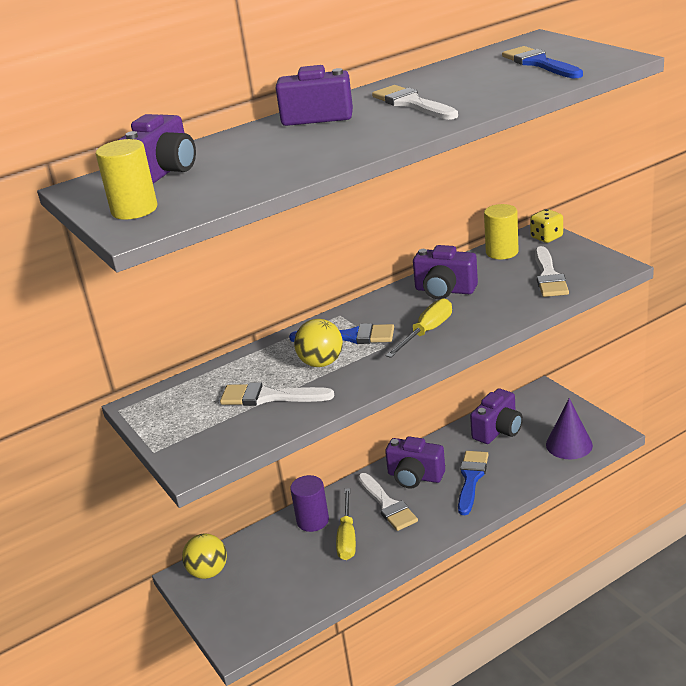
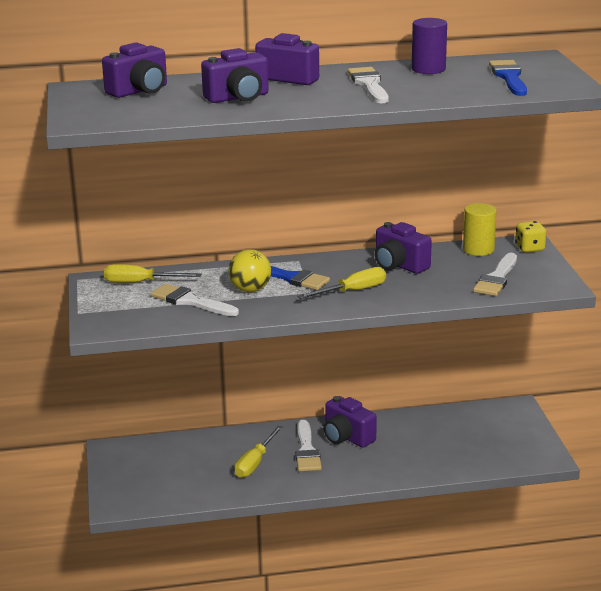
camera: 20 degrees right, 5 degrees down
(134, 210) = (91, 111): yellow cylinder -> none
(194, 392) = (140, 282): none -> yellow screwdriver
(208, 572) = (129, 451): yellow ball -> none
(312, 521) = (237, 442): purple cylinder -> purple cylinder (428, 69)
(471, 479) = (393, 454): blue brush -> none
(498, 430) = (449, 425): purple camera -> purple camera (238, 98)
(569, 445) = (502, 455): purple cone -> none

